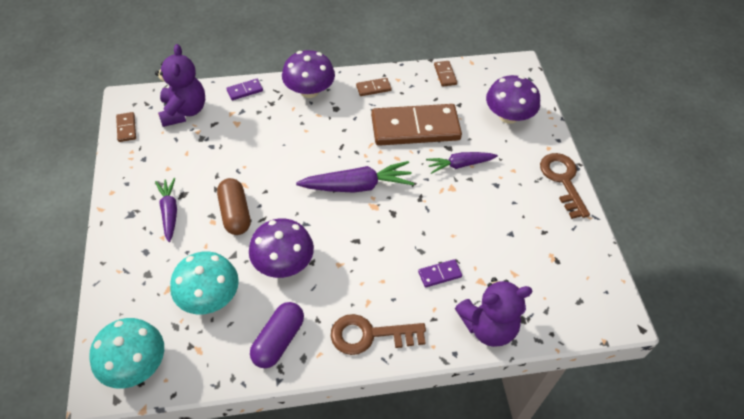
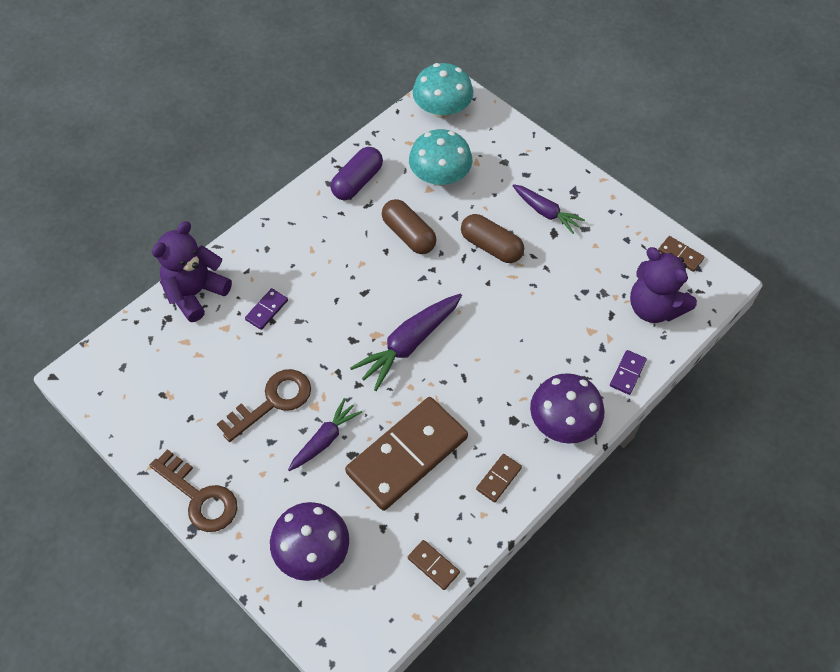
camera: 145 degrees right, 5 degrees up
(278, 340) = (357, 182): purple capsule -> purple capsule turned 45 degrees clockwise
(283, 263) = (408, 235): purple mushroom -> brown capsule
(370, 335) = (290, 227): brown key -> brown key (272, 401)

